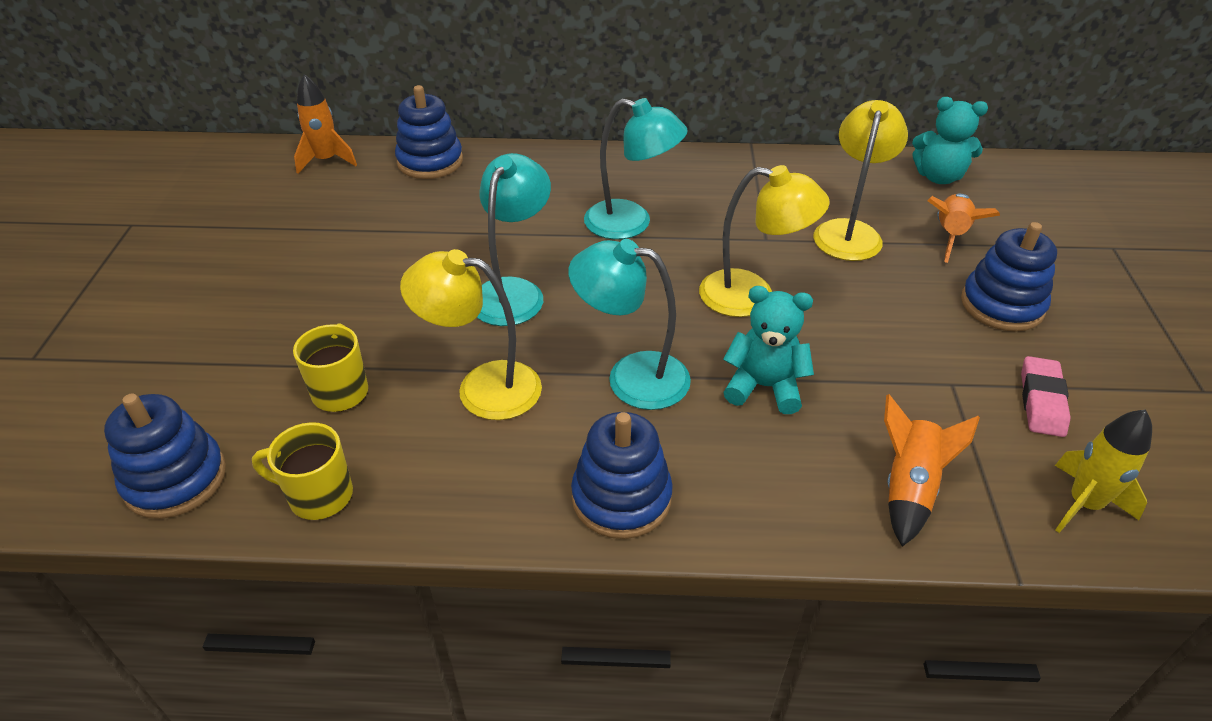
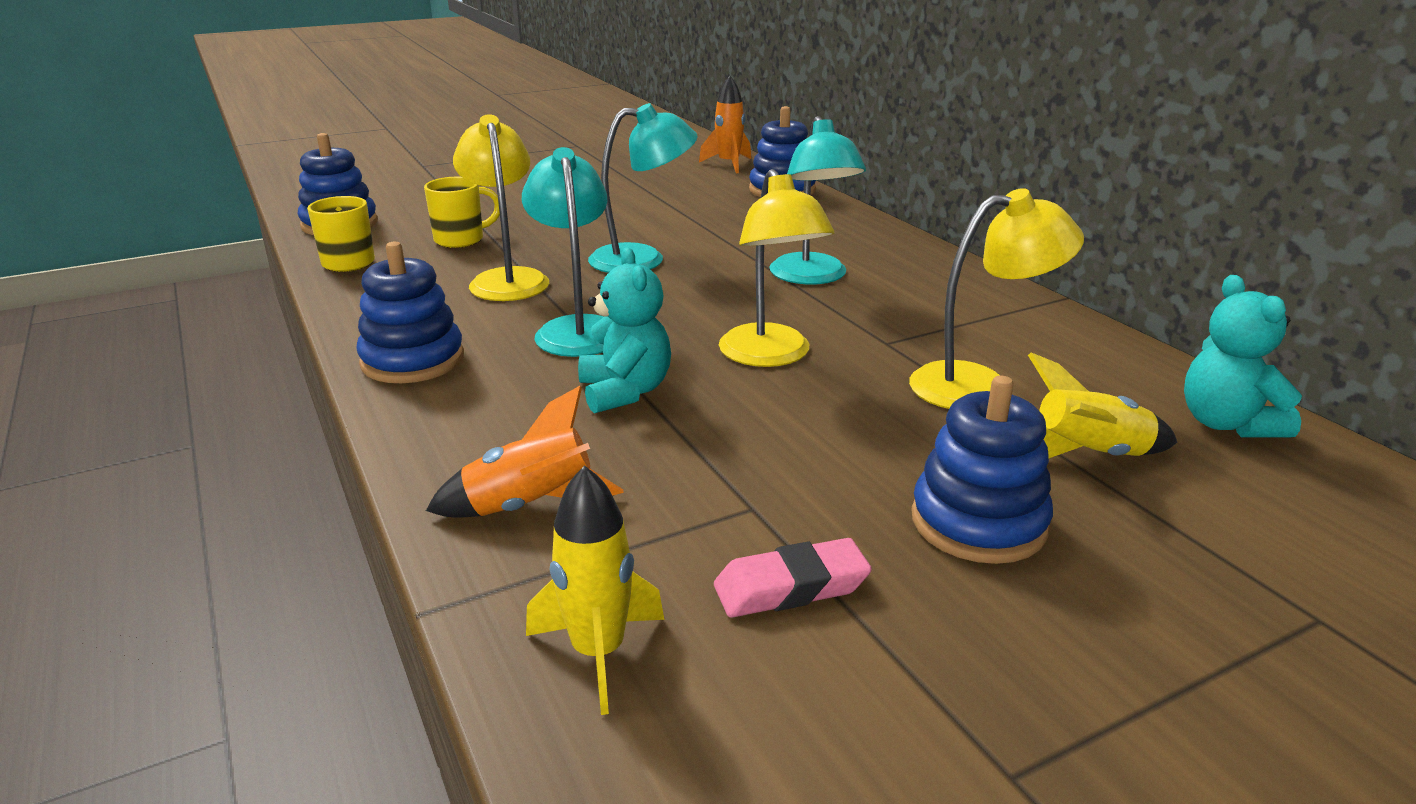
camera: 60 degrees right, 15 degrees down
(950, 235) = (1089, 455): orange rocket -> yellow rocket

